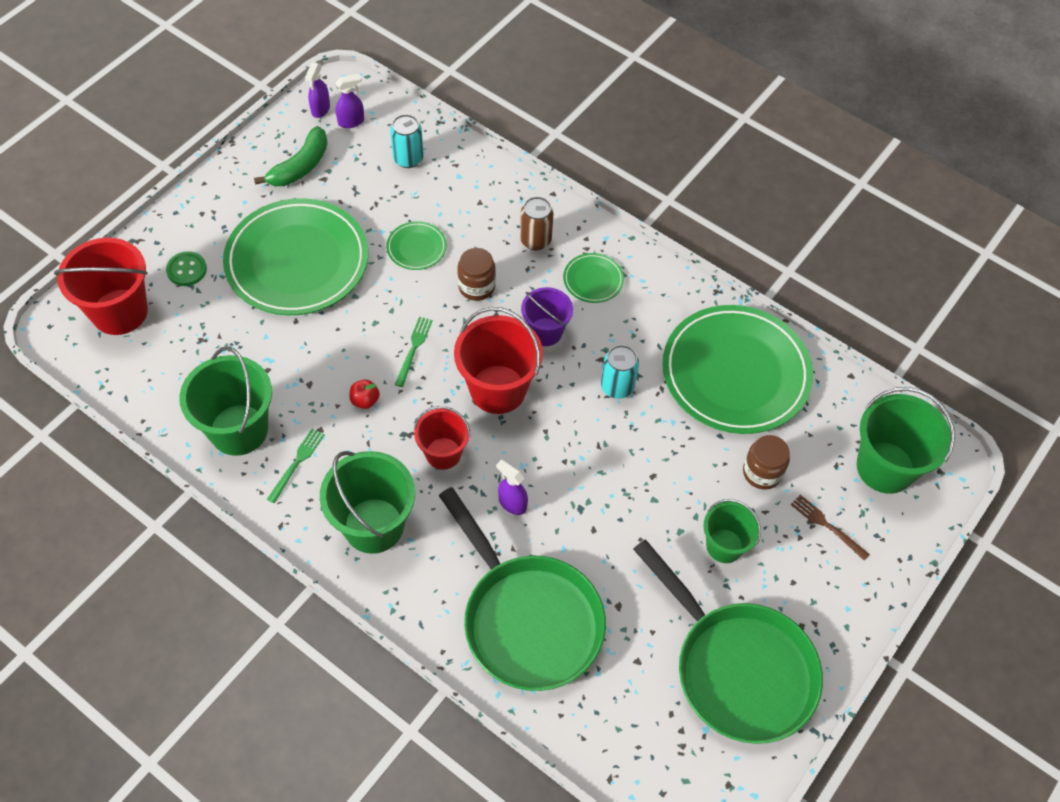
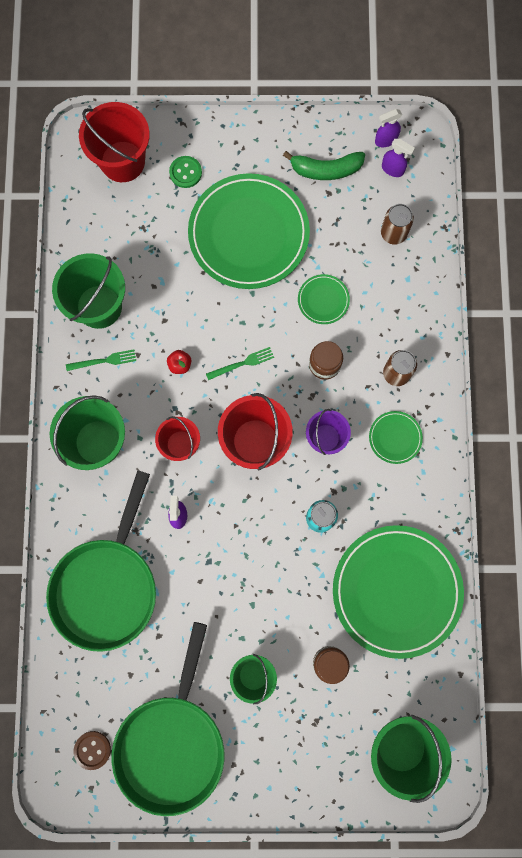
camera: 55 degrees right, 20 degrees up
(408, 159) = (393, 233): turquoise can -> brown can
(688, 754) = (92, 750): none -> brown button
(827, 526) = (322, 735): brown fork -> none

